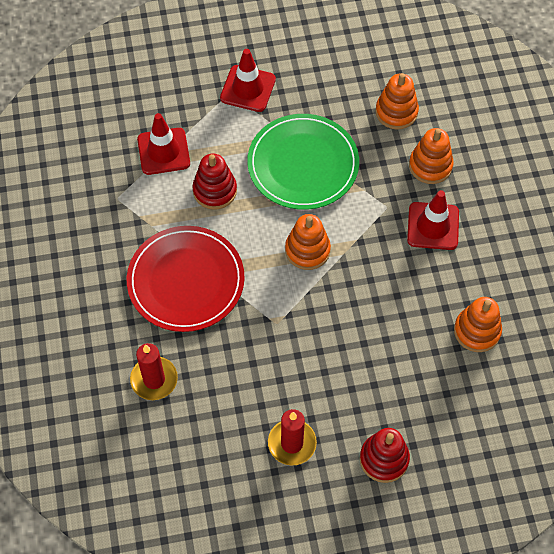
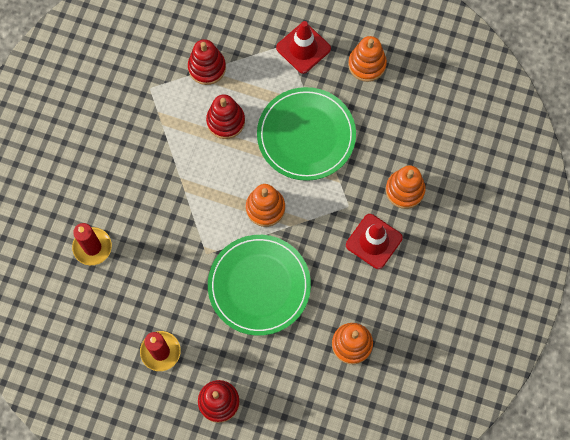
camera: 30 degrees right, 10 degrees up
(163, 151) = (207, 67): red traffic cone -> red stacking toy
(186, 281) = (160, 183): red plate -> none
(350, 325) = (259, 286): none -> green plate
(396, 112) = (407, 130): orange stacking toy -> orange stacking toy (367, 64)

